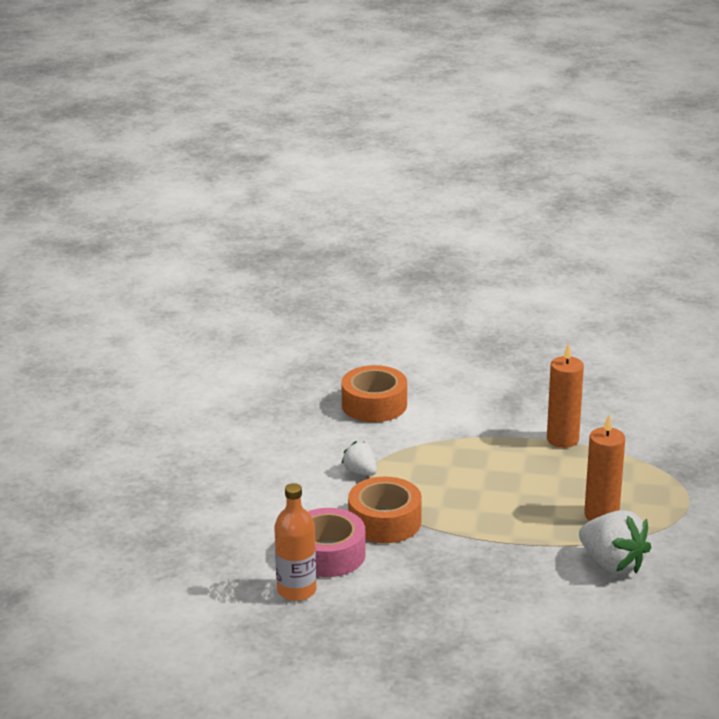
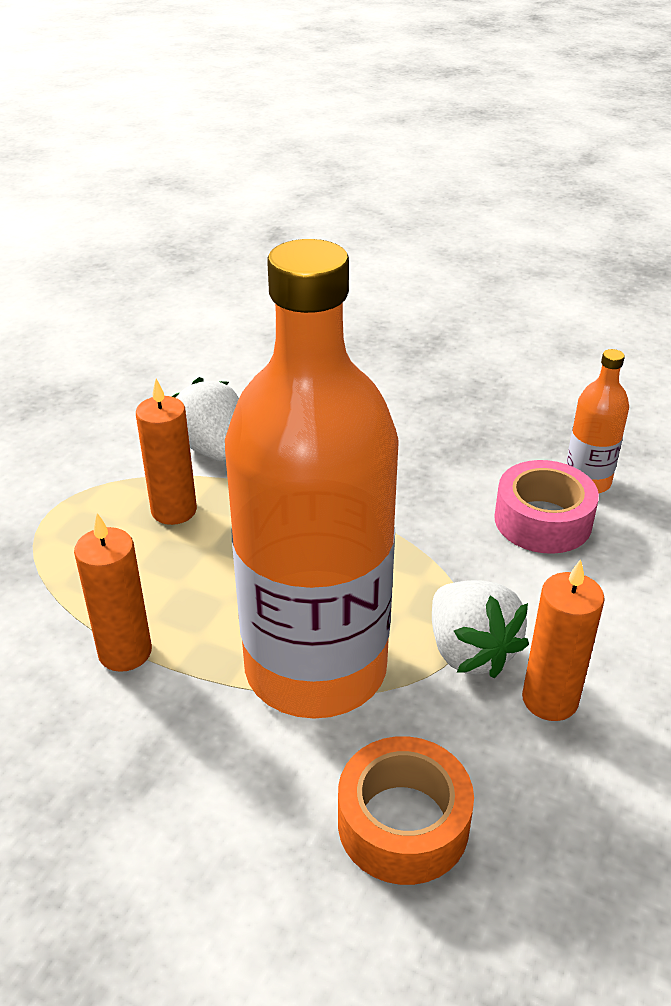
camera: 165 degrees left, 10 degrees up
(309, 458) = (550, 699): none -> orange candle
(360, 472) = (470, 651): white strawberry -> white strawberry, size x1.79
(384, 521) = (457, 554): orange tape -> none
(448, 450) = (316, 668): none -> orange bottle

